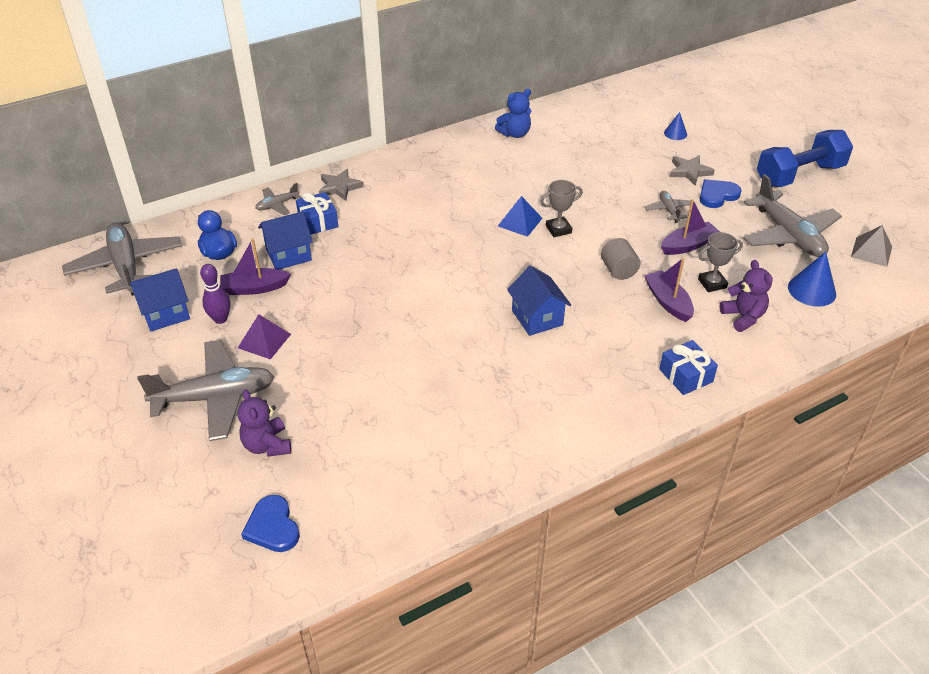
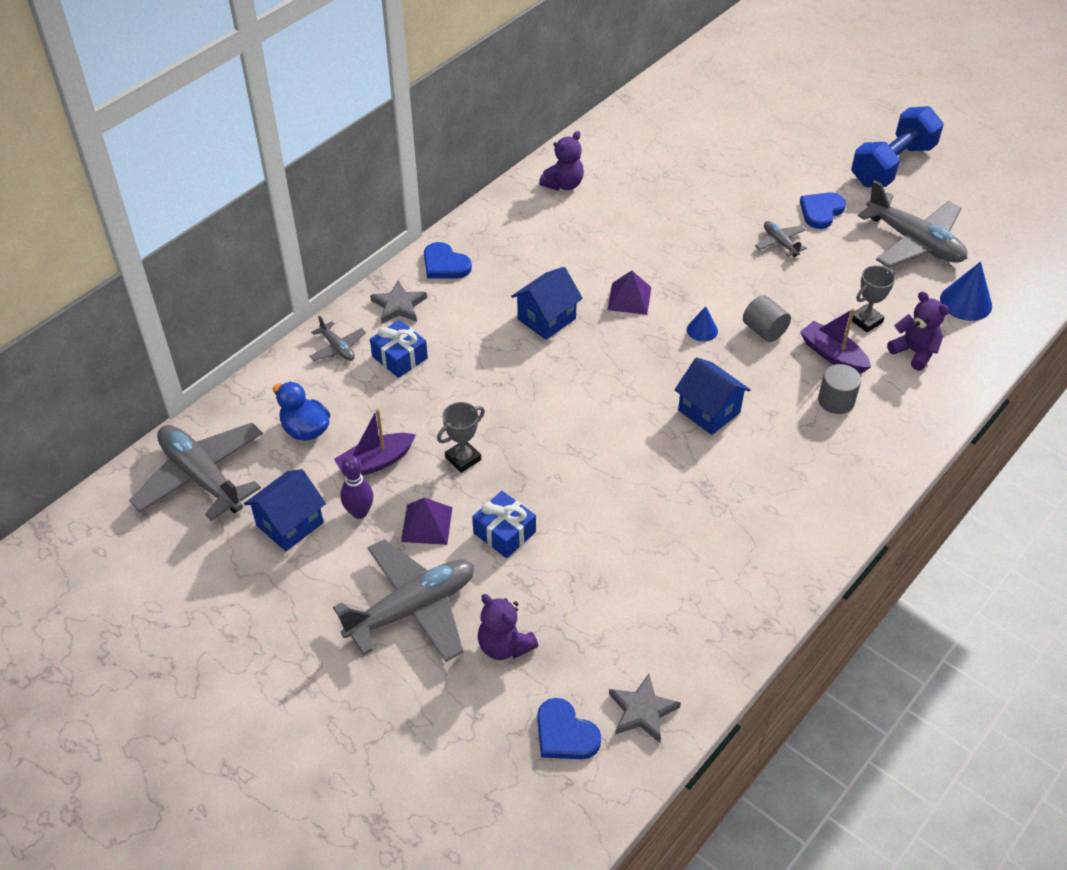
camera: 20 degrees left, 5 degrees up
(277, 205) = (338, 348): grey plane -> grey plane turned 75 degrees counterclockwise
(288, 255) = (390, 409): blue house -> blue house (546, 319)
(391, 168) = (445, 264): none -> blue heart
(515, 134) = (563, 184): blue teddy bear -> purple teddy bear
(520, 222) = (629, 298): blue pyramid -> purple pyramid
(558, 229) = (676, 297): grey trophy -> grey trophy (463, 458)
(651, 337) = (836, 400): none -> grey cylinder
(675, 133) = (740, 142): blue cone -> blue cone (702, 330)
(685, 375) = (890, 435): blue gift -> blue gift (504, 532)
(688, 245) = (820, 281): purple boat -> none
(689, 172) = (778, 189): grey star -> grey star (642, 711)
(871, 251) = (1002, 241): grey pyramid -> none

